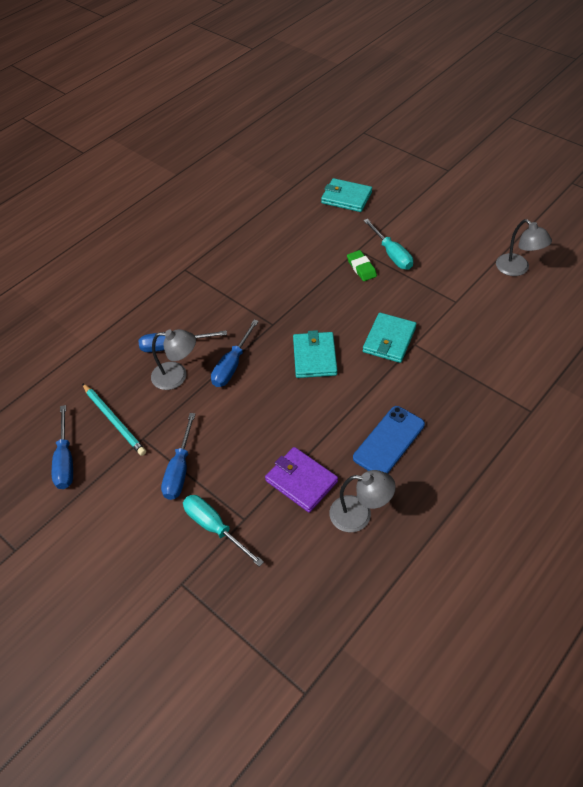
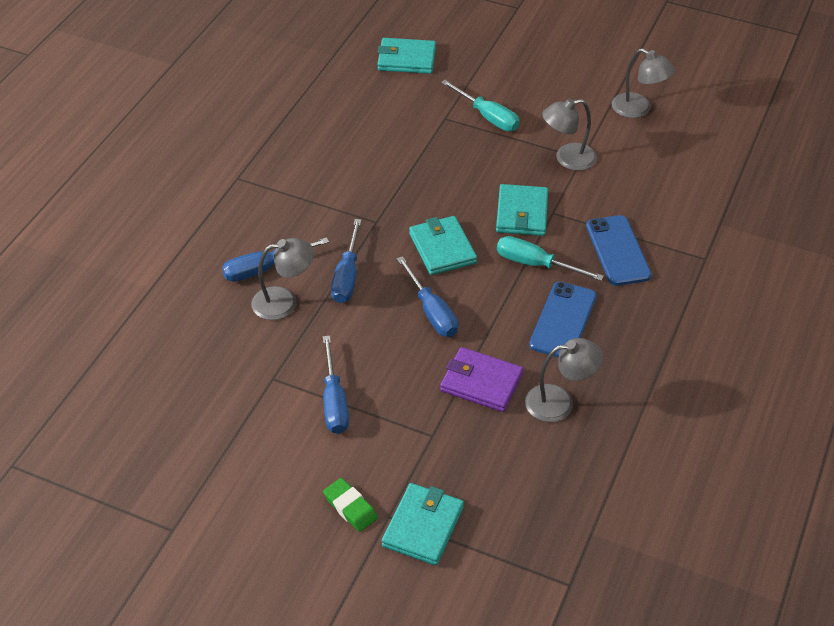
camera: 20 degrees left, 5 degrees down
(65, 460) = (188, 422): blue screwdriver -> blue screwdriver (432, 311)
(114, 420) = (229, 366): turquoise pencil -> none
(204, 601) = (423, 526): none -> turquoise wallet
(214, 527) = (402, 451): turquoise screwdriver -> turquoise screwdriver (535, 264)
(361, 268) = (457, 138): green eraser -> green eraser (350, 507)
(443, 301) = (567, 159): none -> grey lamp
(457, 388) = (617, 251): none -> blue phone

